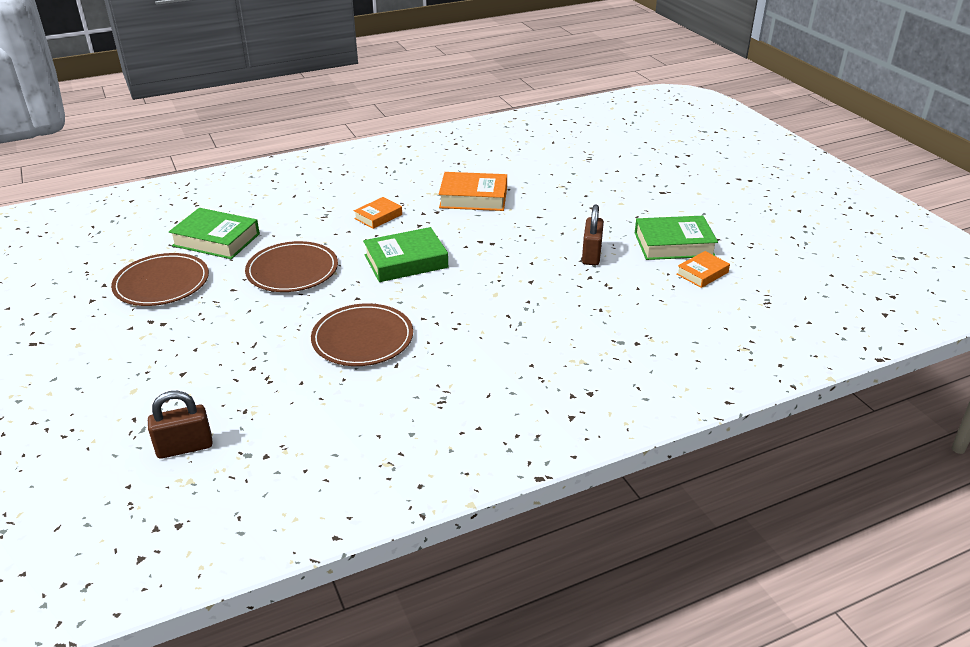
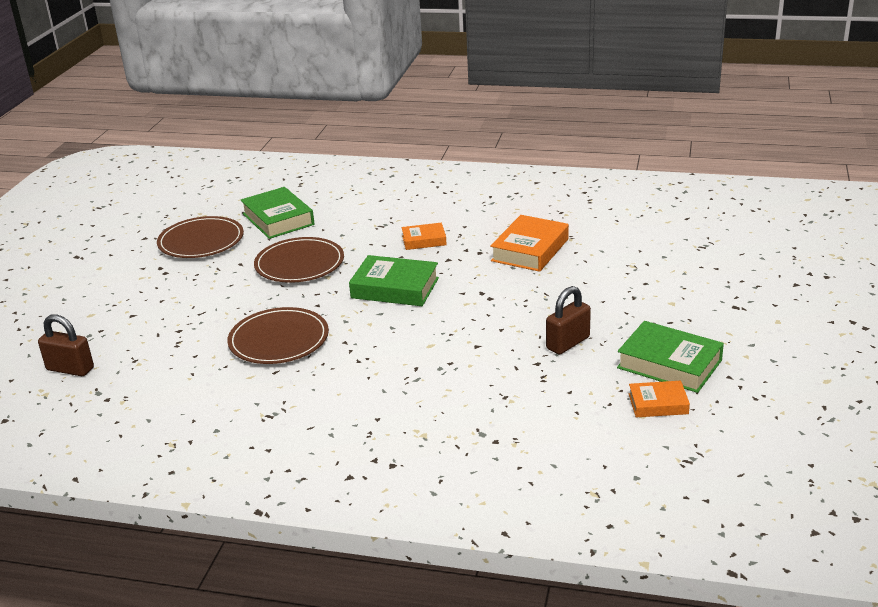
camera: 40 degrees right, 5 degrees down
(473, 198) = (530, 250): orange book -> orange book turned 75 degrees clockwise

